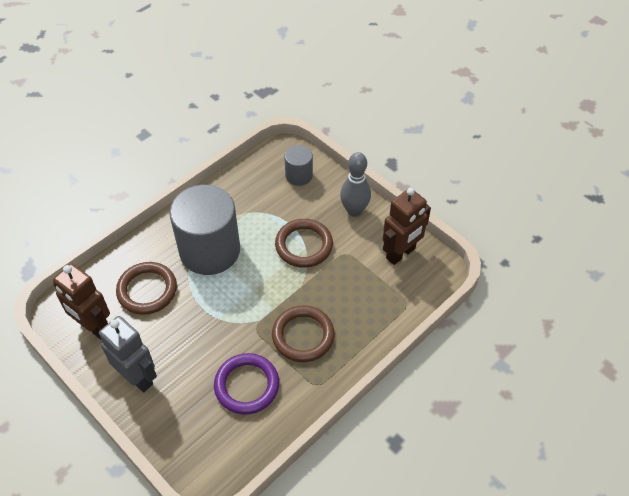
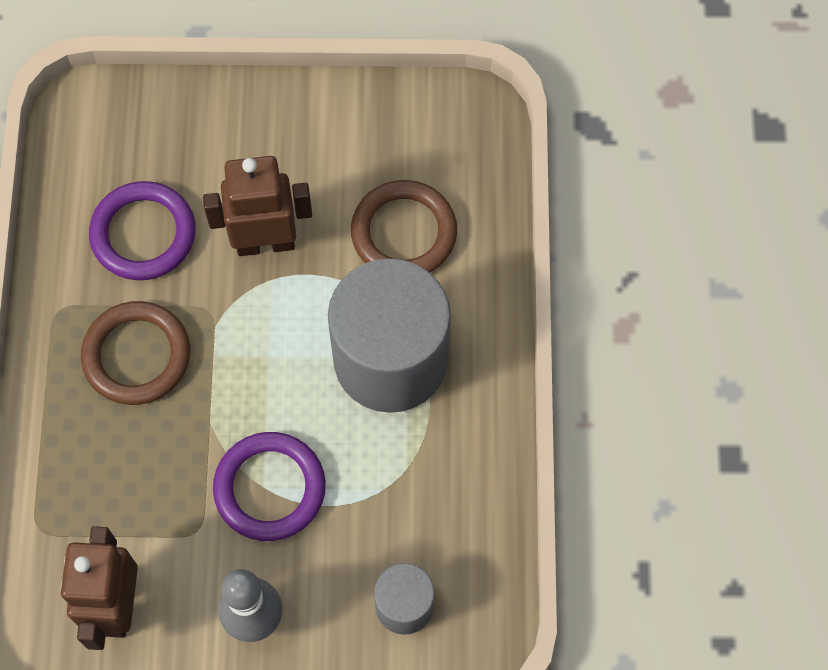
camera: 135 degrees right, 15 degrees up
(94, 327) = (409, 133): brown robot -> brown robot (265, 242)
(138, 377) = (284, 130): grey robot -> none
(304, 245) = (270, 488): brown ring -> purple ring

